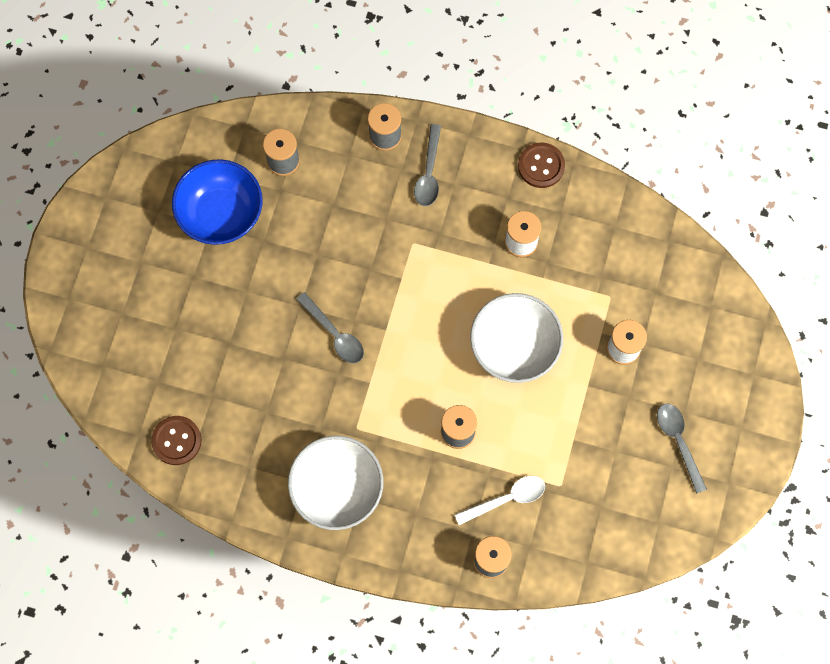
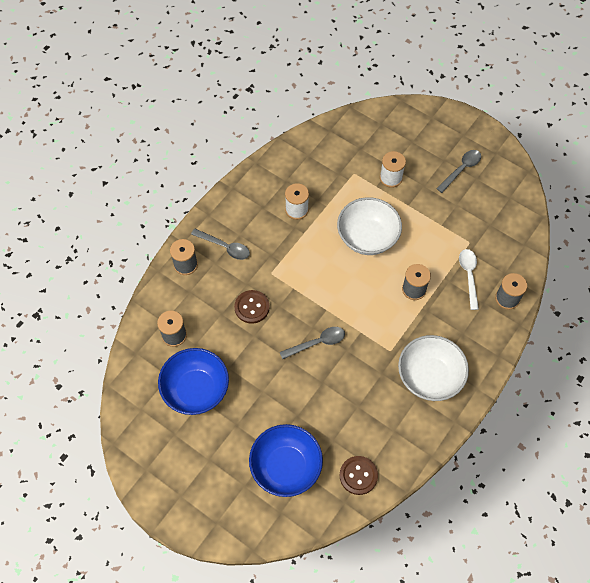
camera: 70 degrees left, 10 degrees down
(159, 352) = (286, 467): none -> blue bowl
(541, 166) = (249, 181): brown button -> brown button (252, 307)
(678, 441) = (461, 169): grey spoon -> grey spoon turned 135 degrees clockwise

